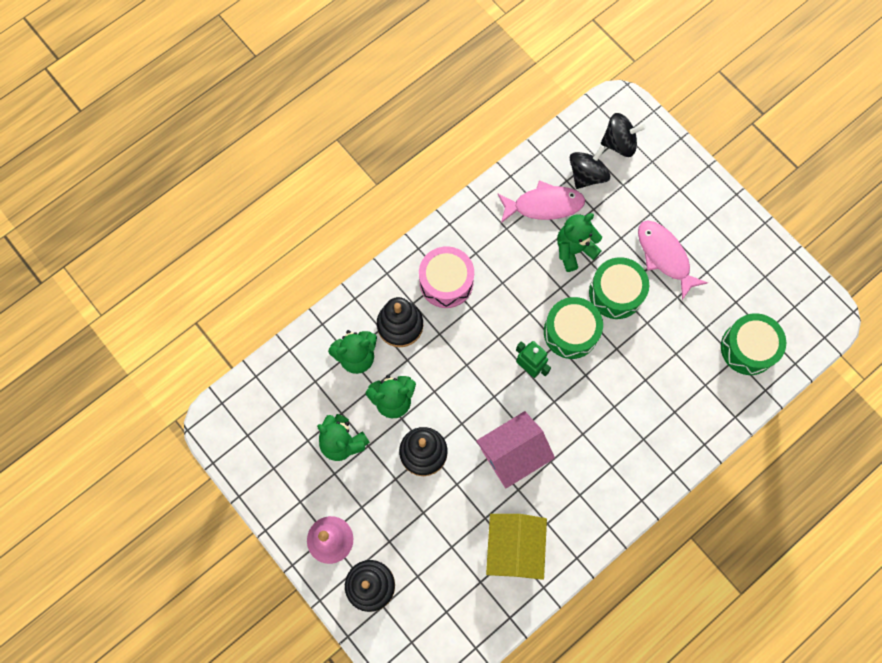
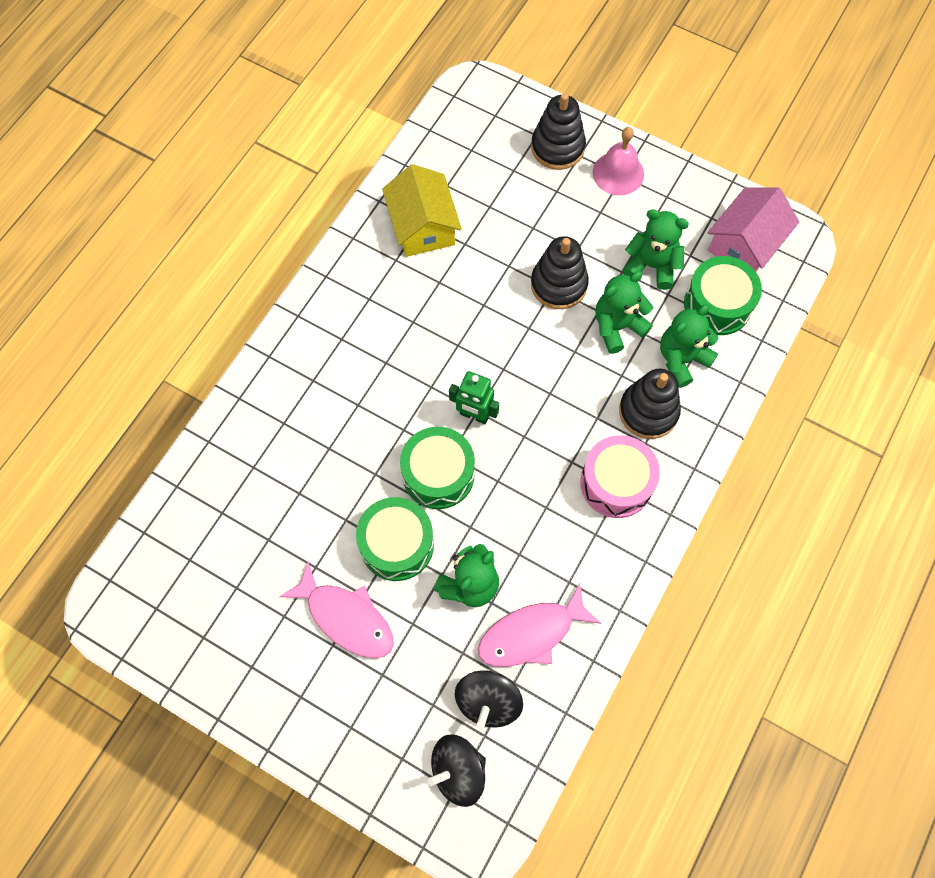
camera: 160 degrees right, 5 degrees down
(513, 453) = (458, 316): pink house -> pink house (745, 244)
(748, 348) = (208, 531): green drum -> green drum (717, 304)

